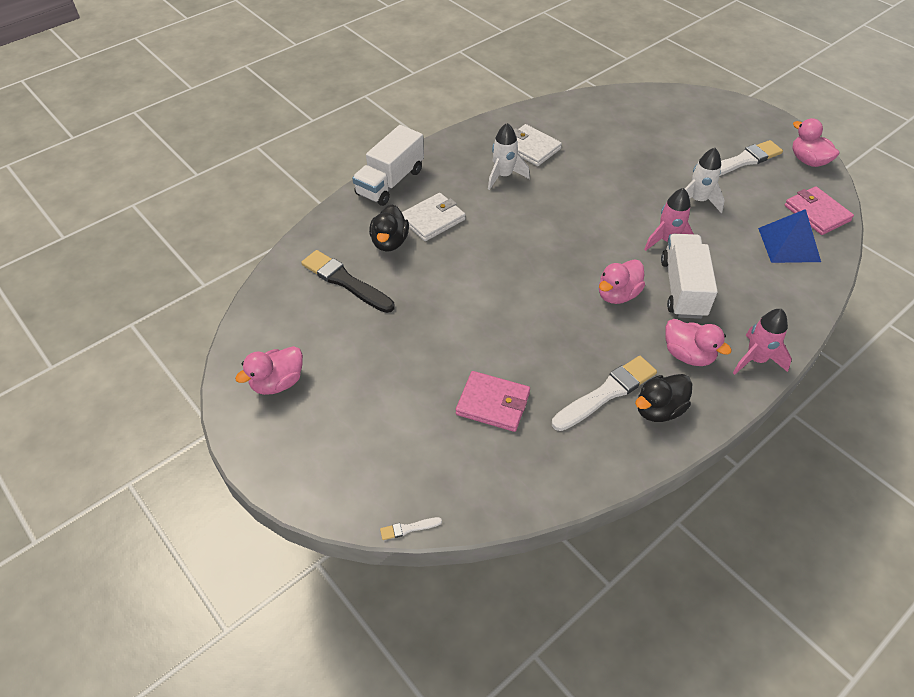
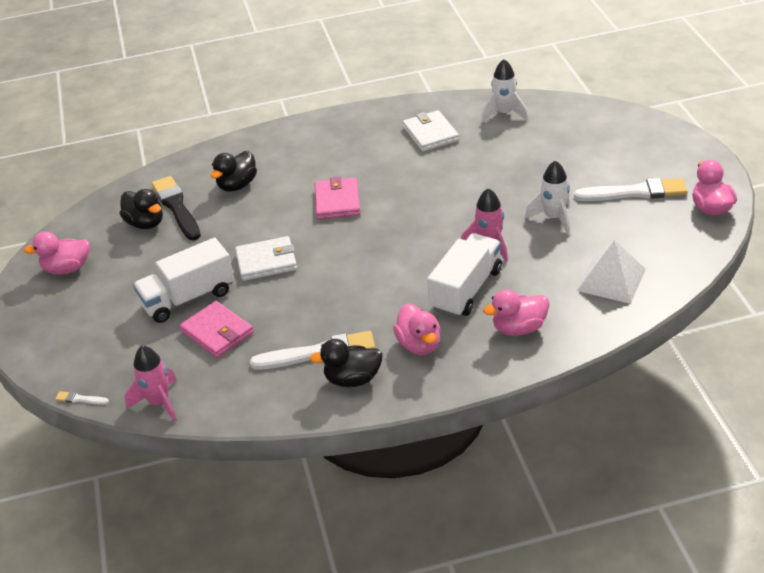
camera: 30 degrees right, 10 degrees down
(326, 307) = (145, 223): none -> black duck
(390, 182) = (278, 136): white truck -> white truck (188, 298)
(432, 219) = (288, 175): white wallet -> white wallet (266, 261)
(503, 176) = (383, 153): white rocket -> white rocket (504, 114)
(617, 294) = (399, 278): pink duck -> pink duck (519, 328)
(755, 359) = (480, 367): pink rocket -> pink rocket (159, 402)
(789, 244) = (611, 279): blue pyramid -> white pyramid
(817, 213) = (670, 259): pink wallet -> pink wallet (337, 201)

